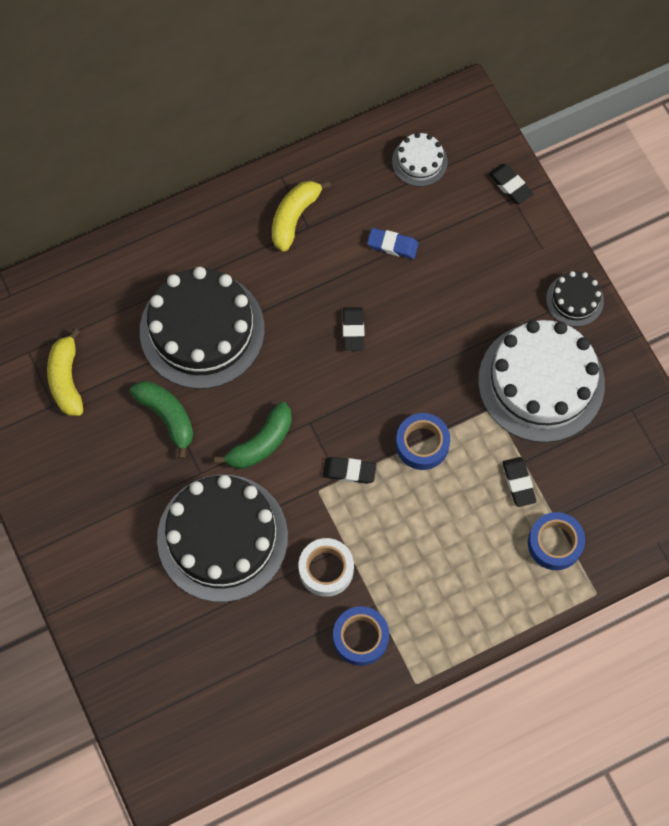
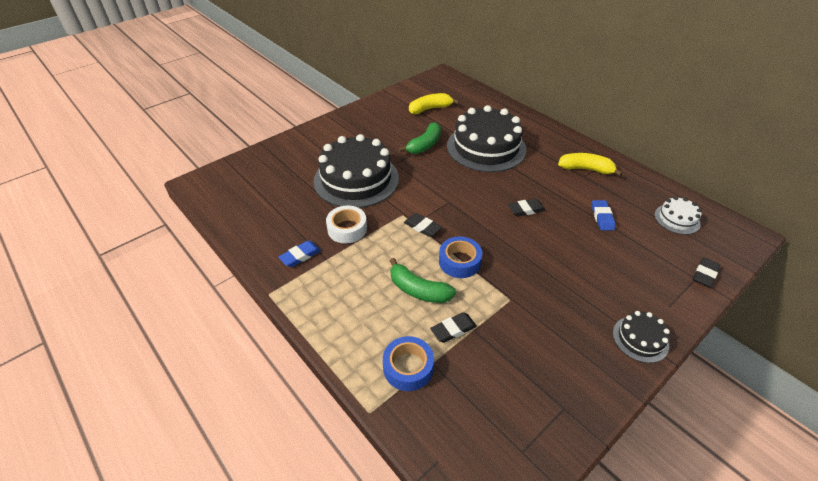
camera: 75 degrees right, 25 degrees down
(261, 443) = (425, 184): green banana -> green banana (418, 290)
(349, 471) = (422, 227): black eraser -> black eraser turned 45 degrees counterclockwise
(360, 637) = (300, 256): blue tape -> blue eraser
(541, 382) = (550, 328): white cake -> none

